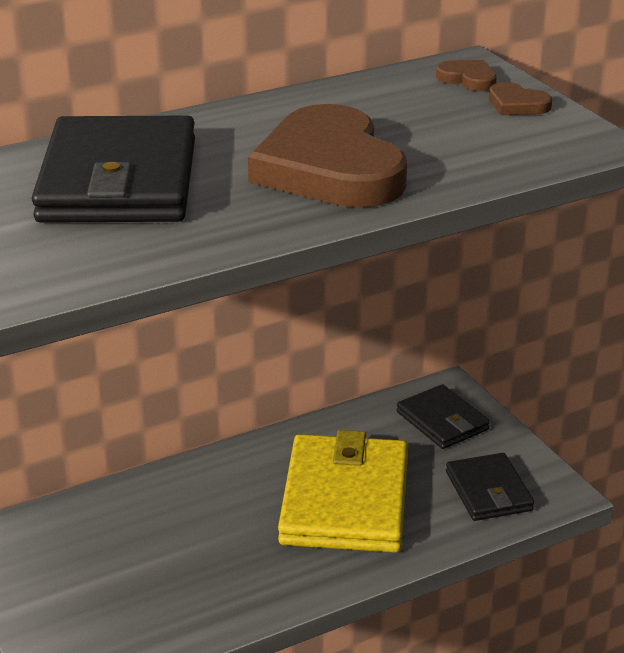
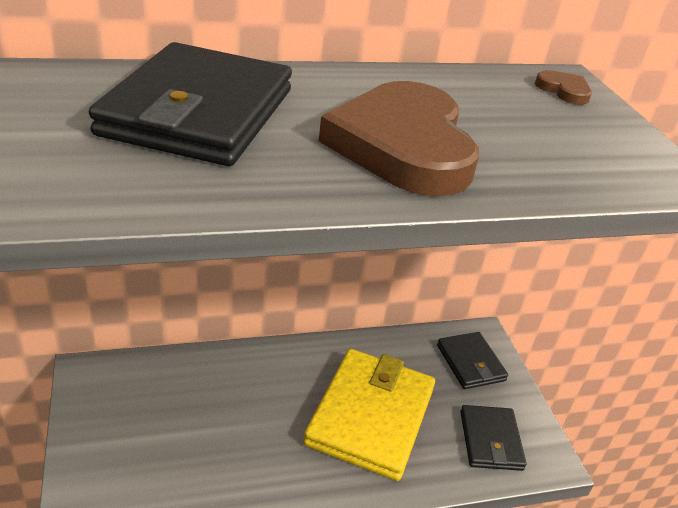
camera: 10 degrees right, 5 degrees up
(517, 104) = (605, 123): brown heart -> none

